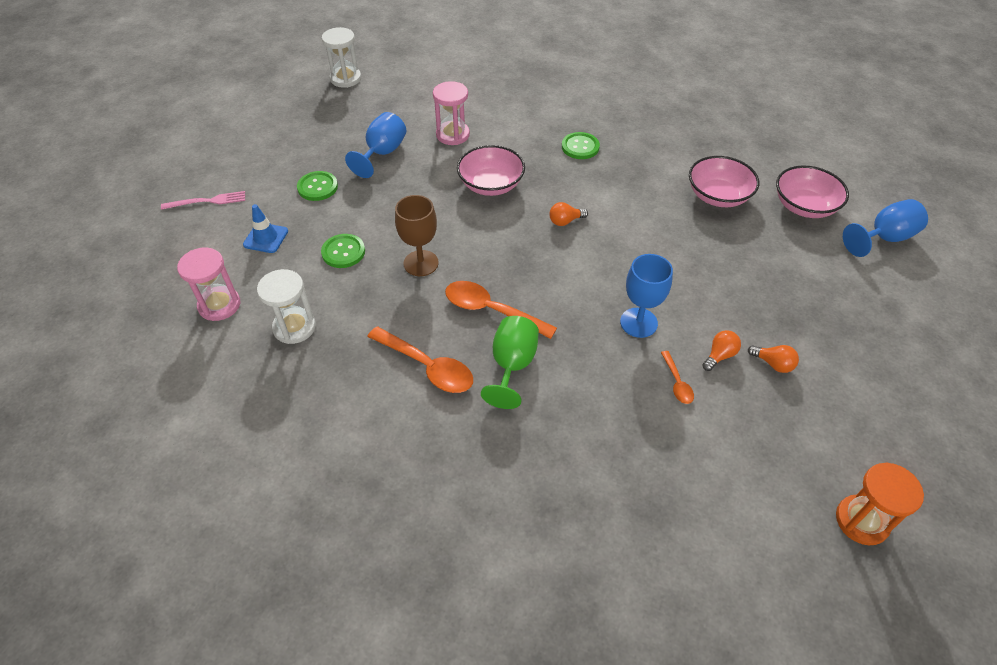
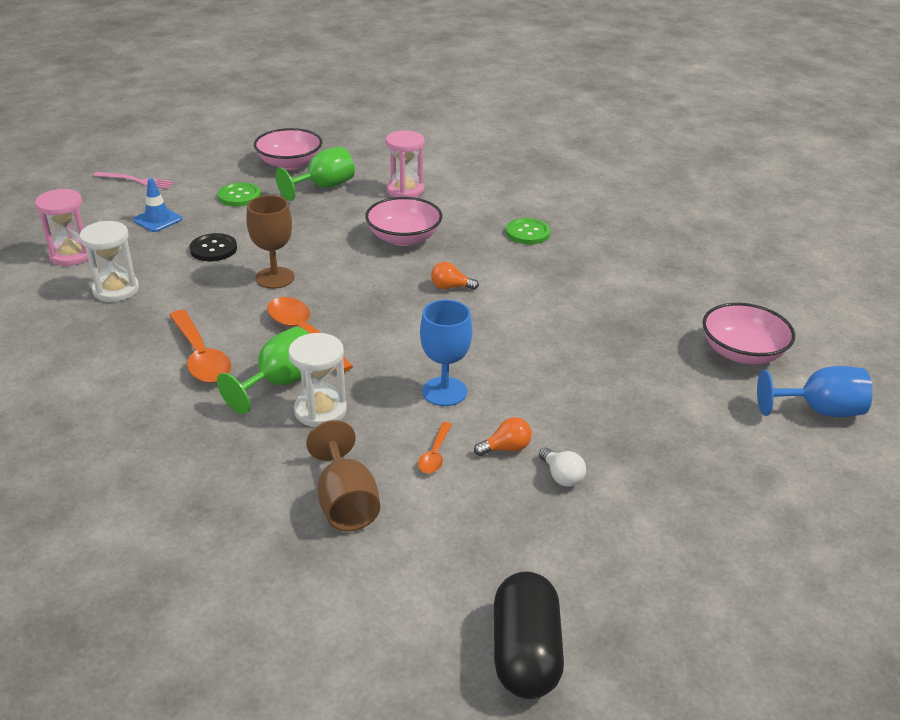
camera: 25 degrees right, 15 degrees down
(343, 252) = (213, 249): green button -> black button
(345, 79) = (346, 124): white hourglass -> white hourglass (320, 410)
(382, 153) = (323, 187): blue goblet -> green goblet
(650, 455) = (345, 503): none -> brown goblet
(718, 196) = (644, 314): pink bowl -> pink bowl (290, 164)
(773, 364) = (561, 476): orange light bulb -> white light bulb
(861, 521) = (525, 653): orange hourglass -> black capsule

